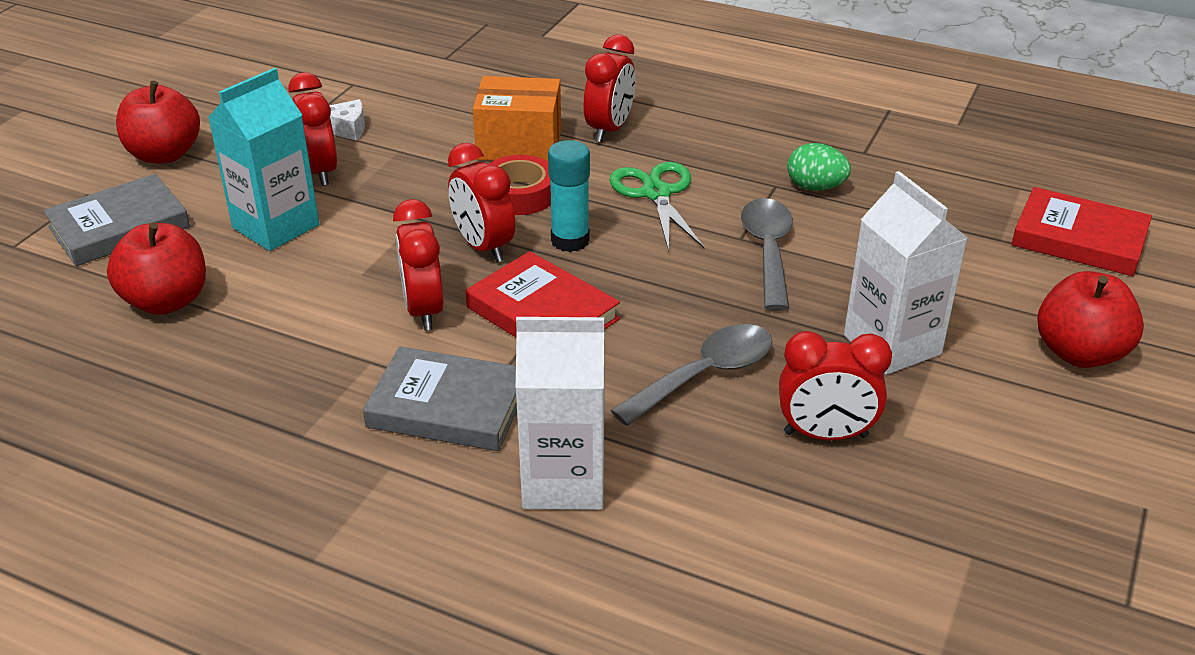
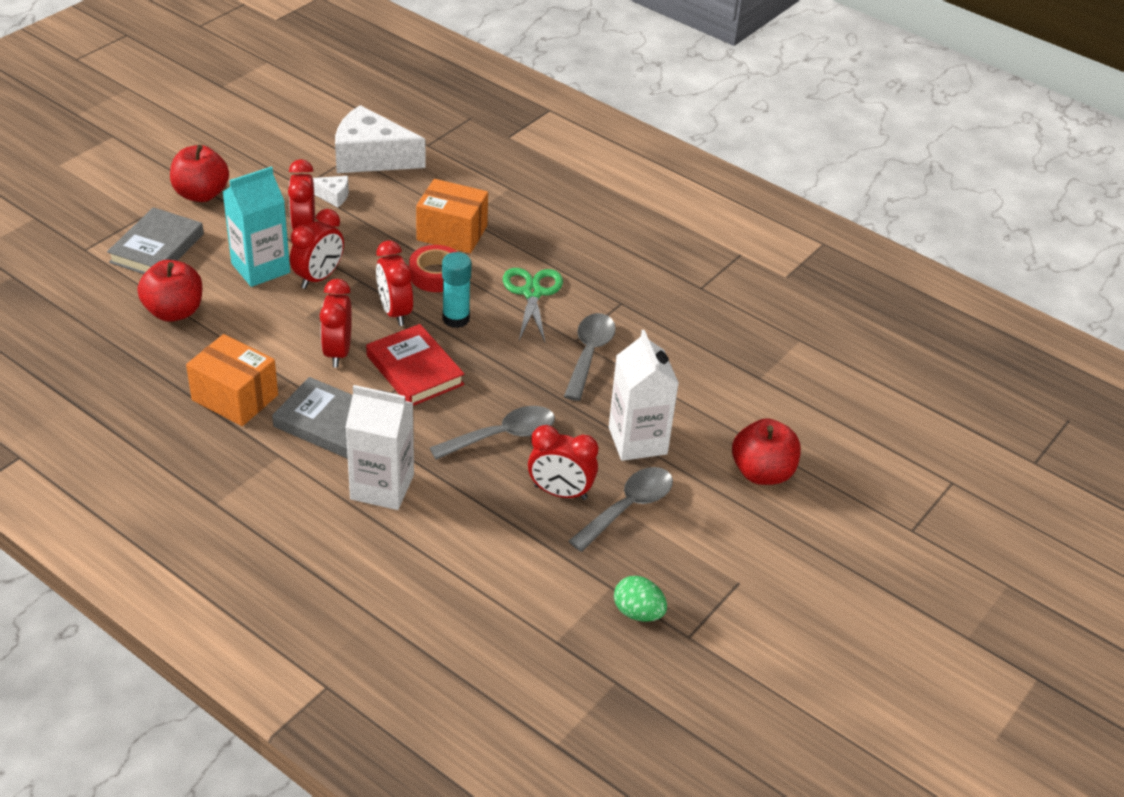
camera: 10 degrees right, 5 degrees up
(119, 227) = (157, 248): grey book -> grey book turned 45 degrees counterclockwise
(293, 398) = (235, 397): none -> orange box
(379, 81) = (371, 157): none -> white cheese
(609, 130) = (522, 232): red clock -> red clock (319, 277)
(815, 187) = (649, 310): green egg -> green egg (638, 612)
(931, 436) = (628, 508): none -> grey spoon
(1079, 239) = (817, 389): red book -> none

